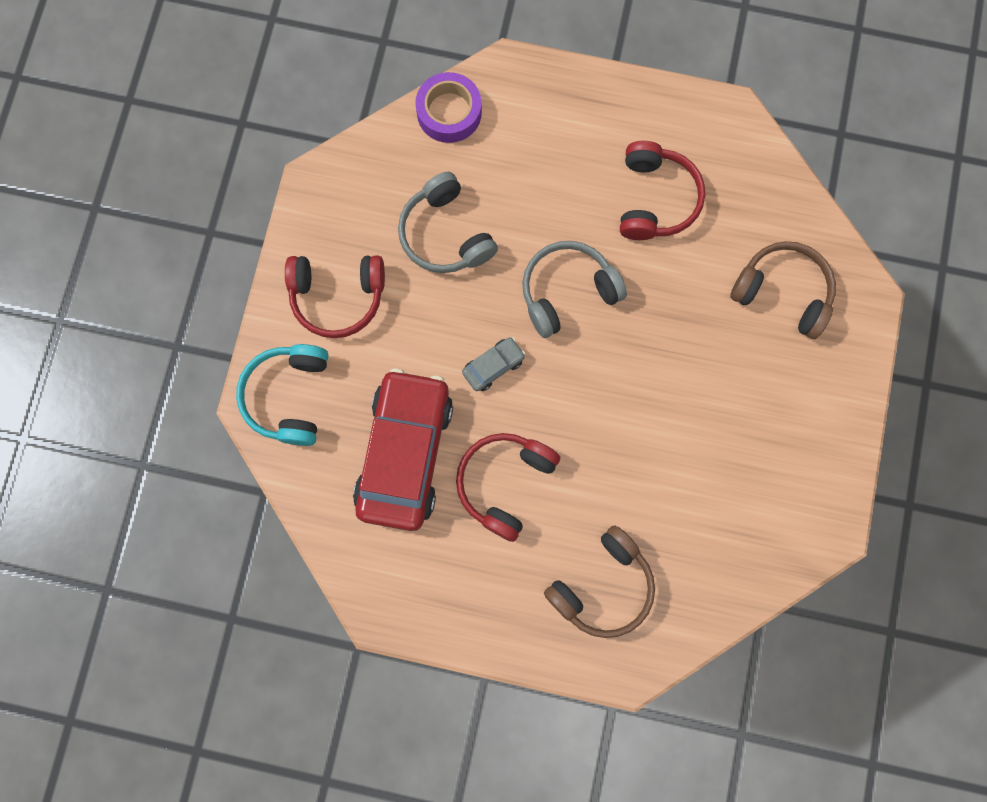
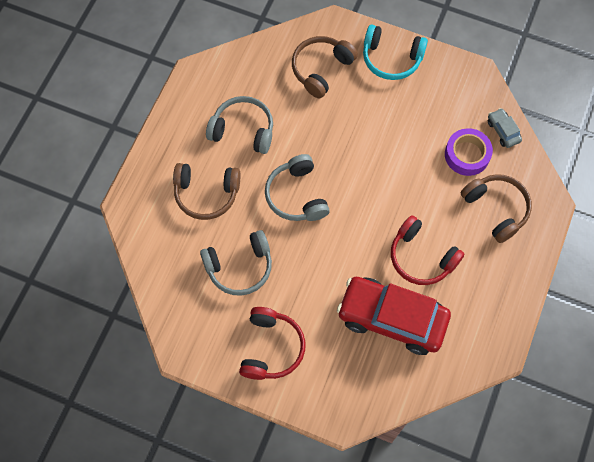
camera: 80 degrees left, 10 degrees down
(288, 396) = (339, 393): turquoise headphones -> turquoise headphones (391, 59)
(449, 112) = (148, 250): purple tape -> purple tape (467, 155)
(493, 366) = (340, 251): grey car -> grey car (503, 131)
(545, 169) = (206, 194): none -> brown headphones
(655, 199) = (243, 130): red headphones -> grey headphones

